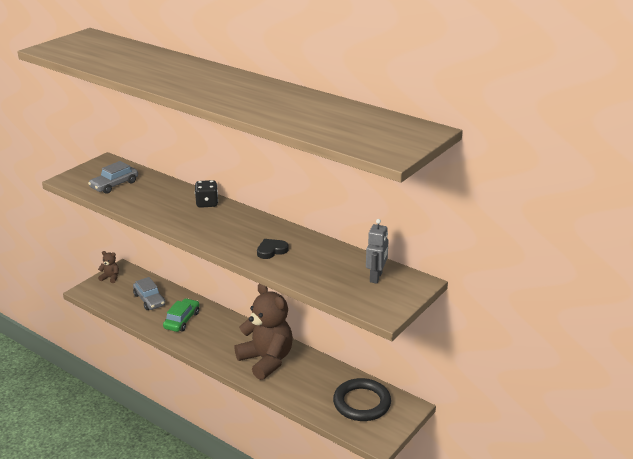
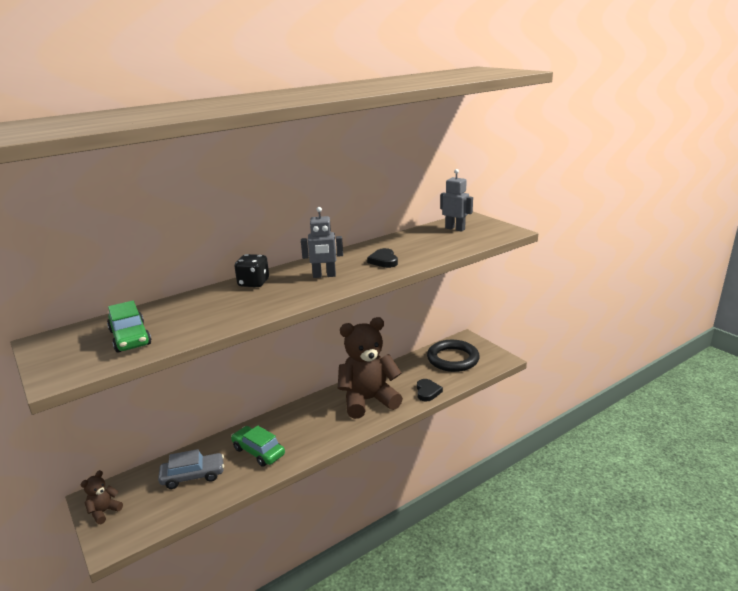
camera: 70 degrees left, 5 degrees down
(114, 185) = (130, 337): grey car -> green car
(229, 229) = (324, 276): none -> grey robot
(294, 395) = (427, 392): none -> black heart

